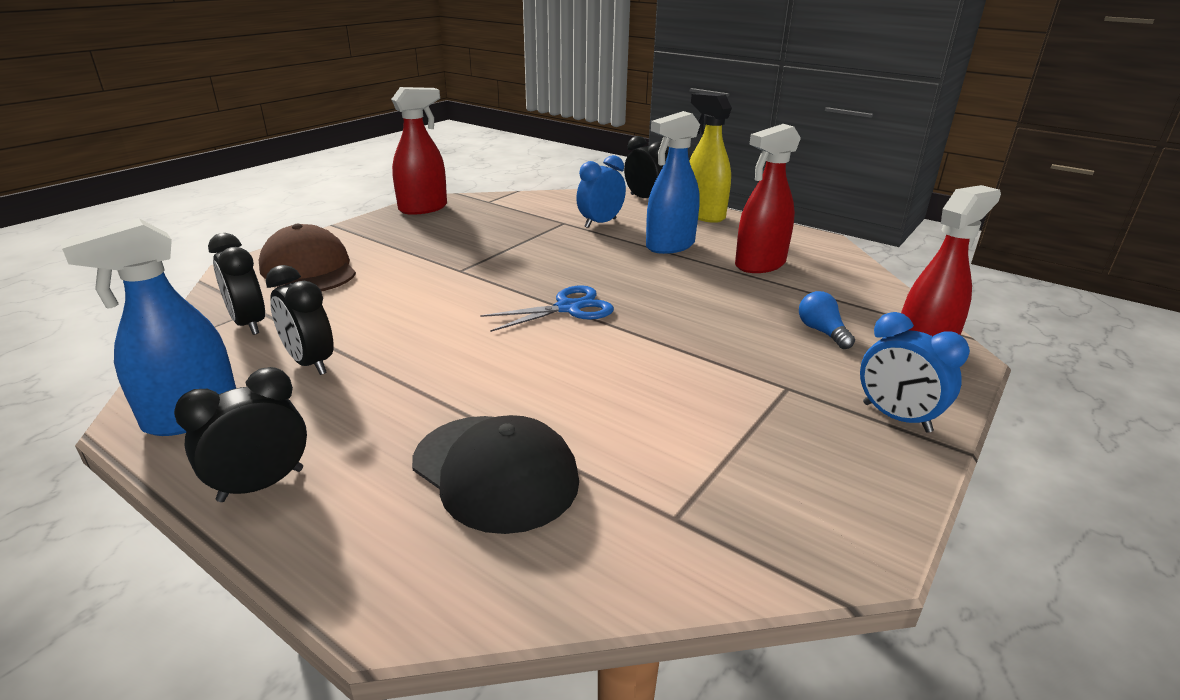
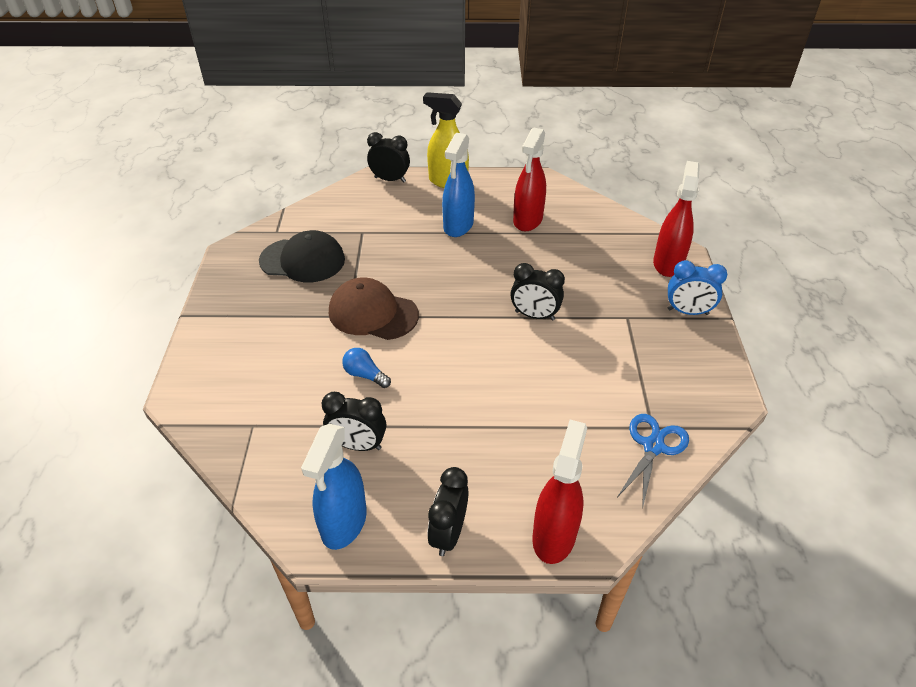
camera: 35 degrees left, 15 degrees up
(249, 324) = (268, 440): black clock -> black clock (534, 315)
(308, 269) = (236, 370): brown cap -> brown cap (373, 313)
(423, 208) = (234, 262): red spray bottle -> red spray bottle (554, 536)
(495, 472) = (551, 452): black cap -> black cap (302, 260)
(568, 308) = (458, 316): blue scissors -> blue scissors (653, 446)
(600, 223) = (388, 221): blue clock -> none
(822, 332) = (608, 265): blue light bulb -> blue light bulb (365, 375)

